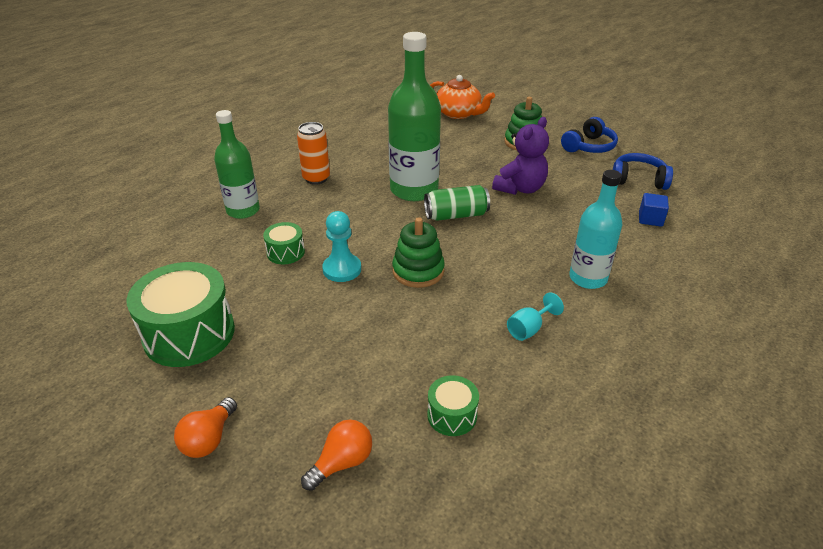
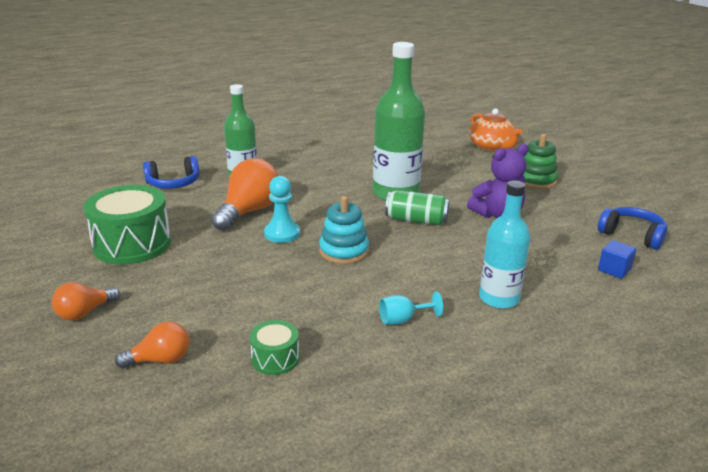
camera: 25 degrees right, 10 degrees down
(285, 252) = (249, 211): green drum -> orange light bulb
(316, 178) = (320, 168): orange can -> none
(418, 271) = (344, 251): green stacking toy -> turquoise stacking toy
(589, 146) = (603, 198): blue headphones -> blue headphones (173, 183)

